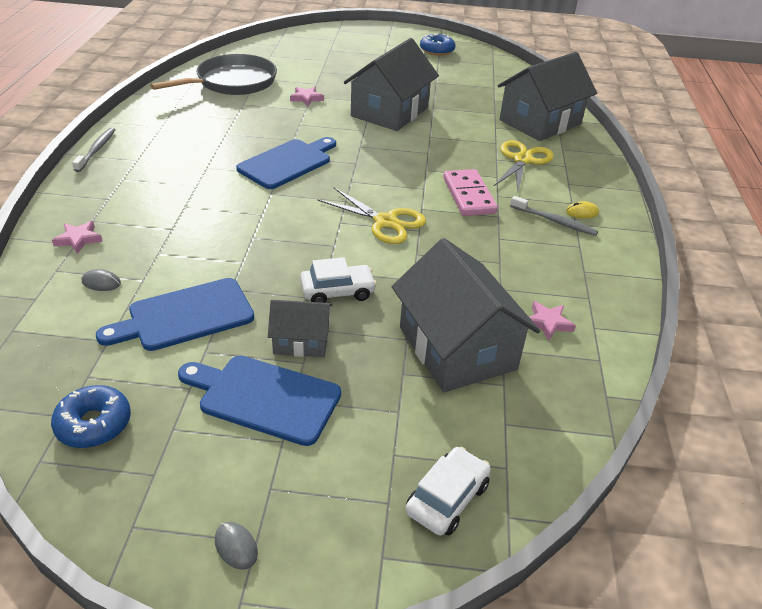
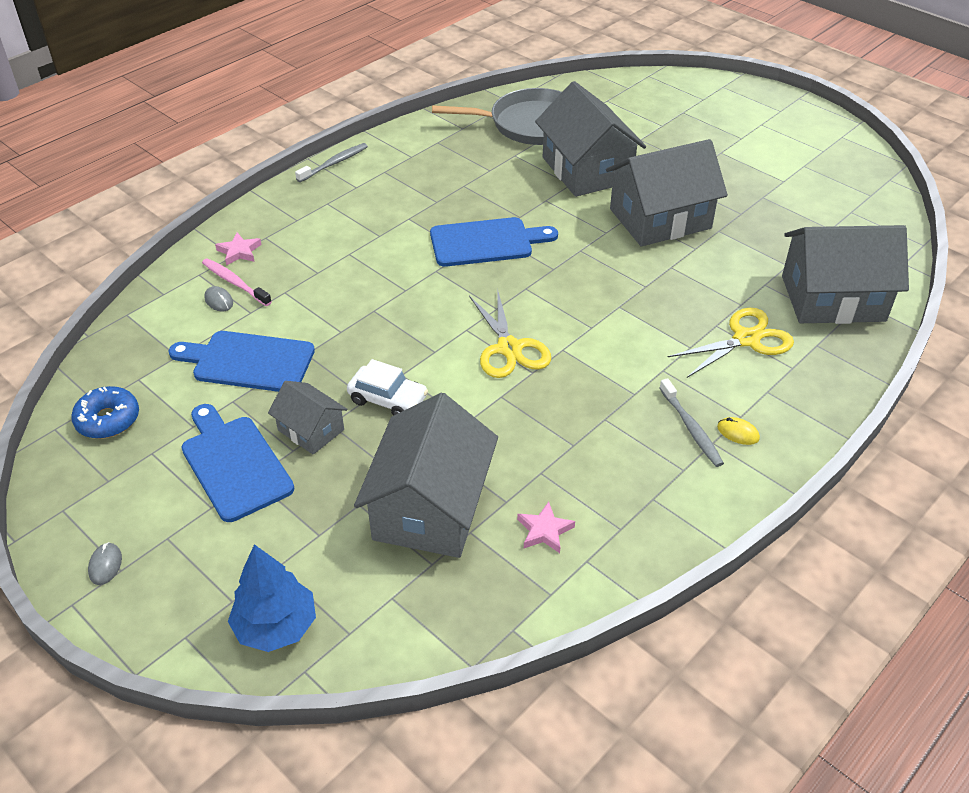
camera: 40 degrees right, 5 degrees up
(101, 263) = (235, 283): none -> pink toothbrush
(306, 98) = (586, 170): pink star -> grey house
(436, 50) = (816, 152): blue donut -> none
(447, 498) = (276, 626): white car -> blue tree
(468, 195) = (629, 356): pink domino -> none

